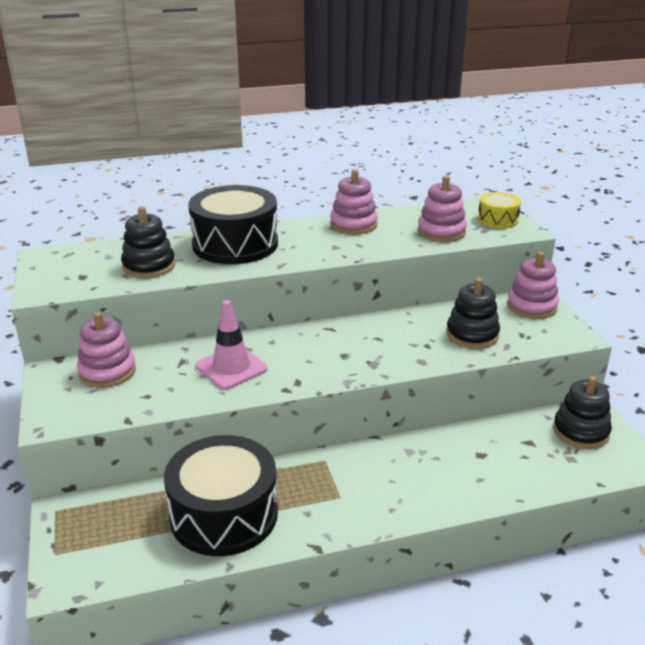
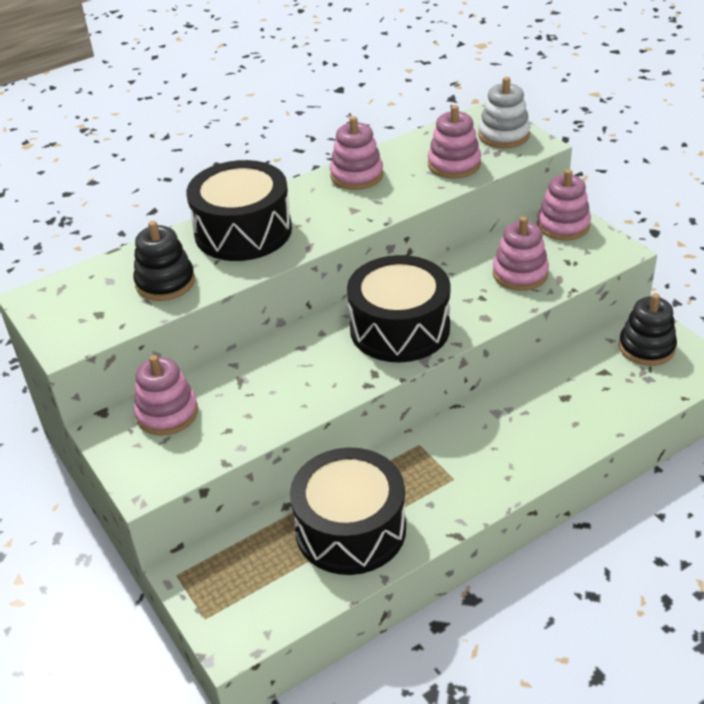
camera: 15 degrees left, 10 degrees up
(231, 367) = (297, 374): pink traffic cone -> none
(340, 353) = (399, 328): none -> black drum
(472, 335) = (520, 274): black stacking toy -> pink stacking toy
(497, 219) = (503, 135): yellow drum -> white stacking toy

